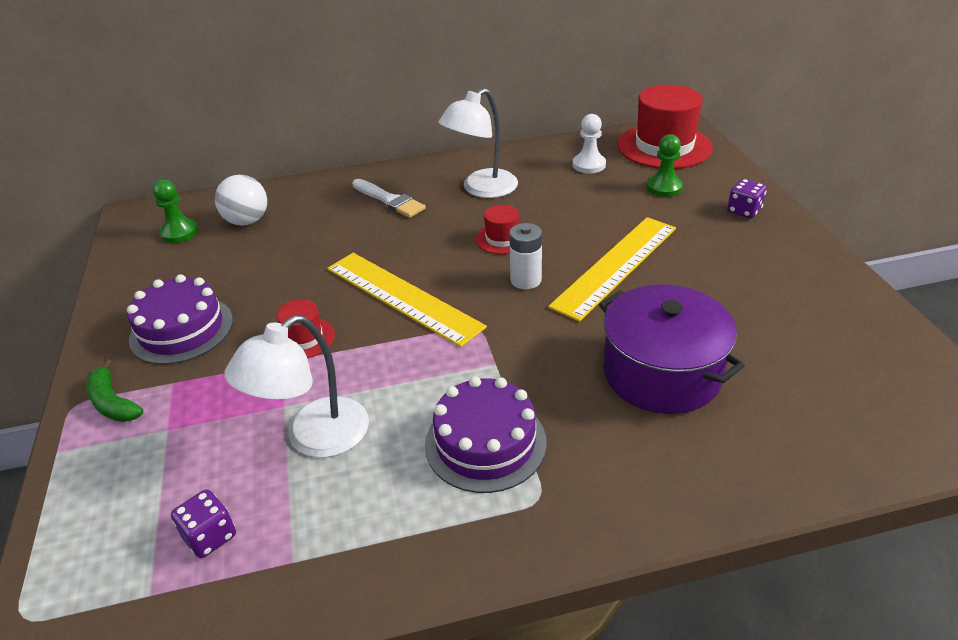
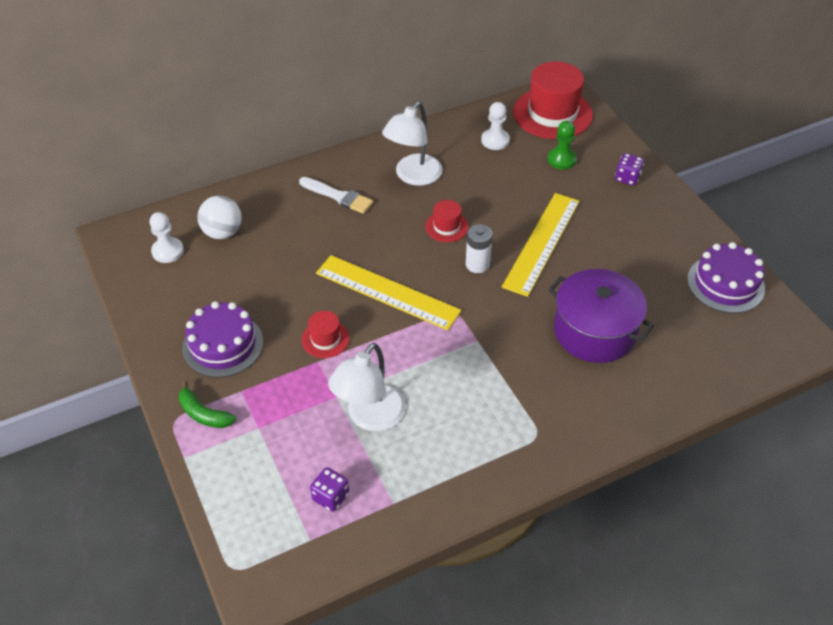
camera: 15 degrees left, 10 degrees up
(179, 232) = (168, 251): green pawn -> white pawn
(485, 443) = (490, 402): purple cake -> purple cake (725, 284)

